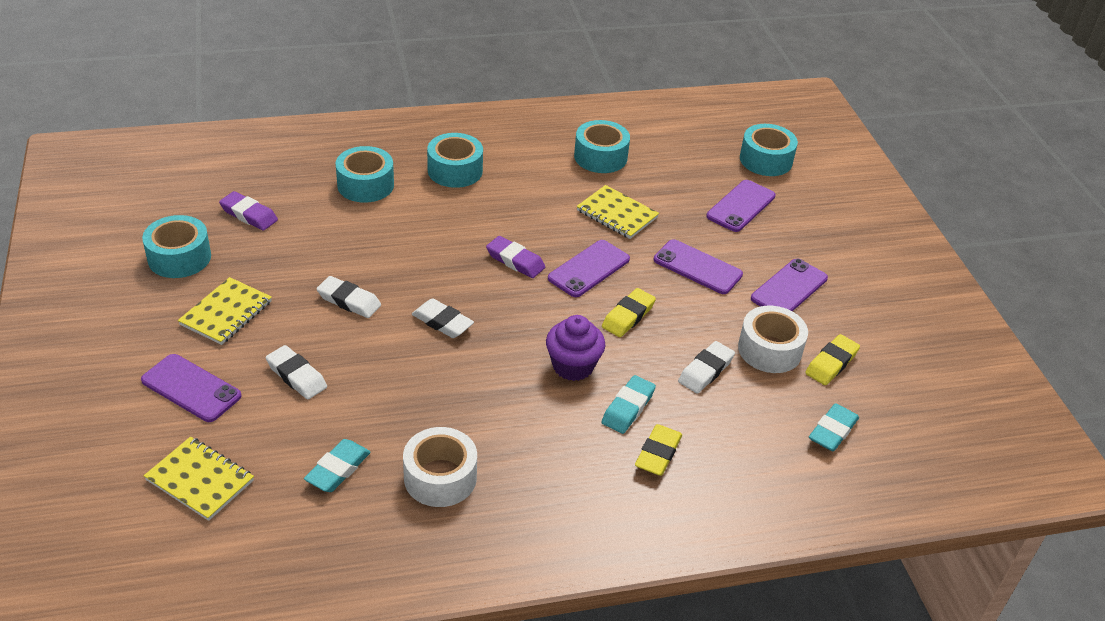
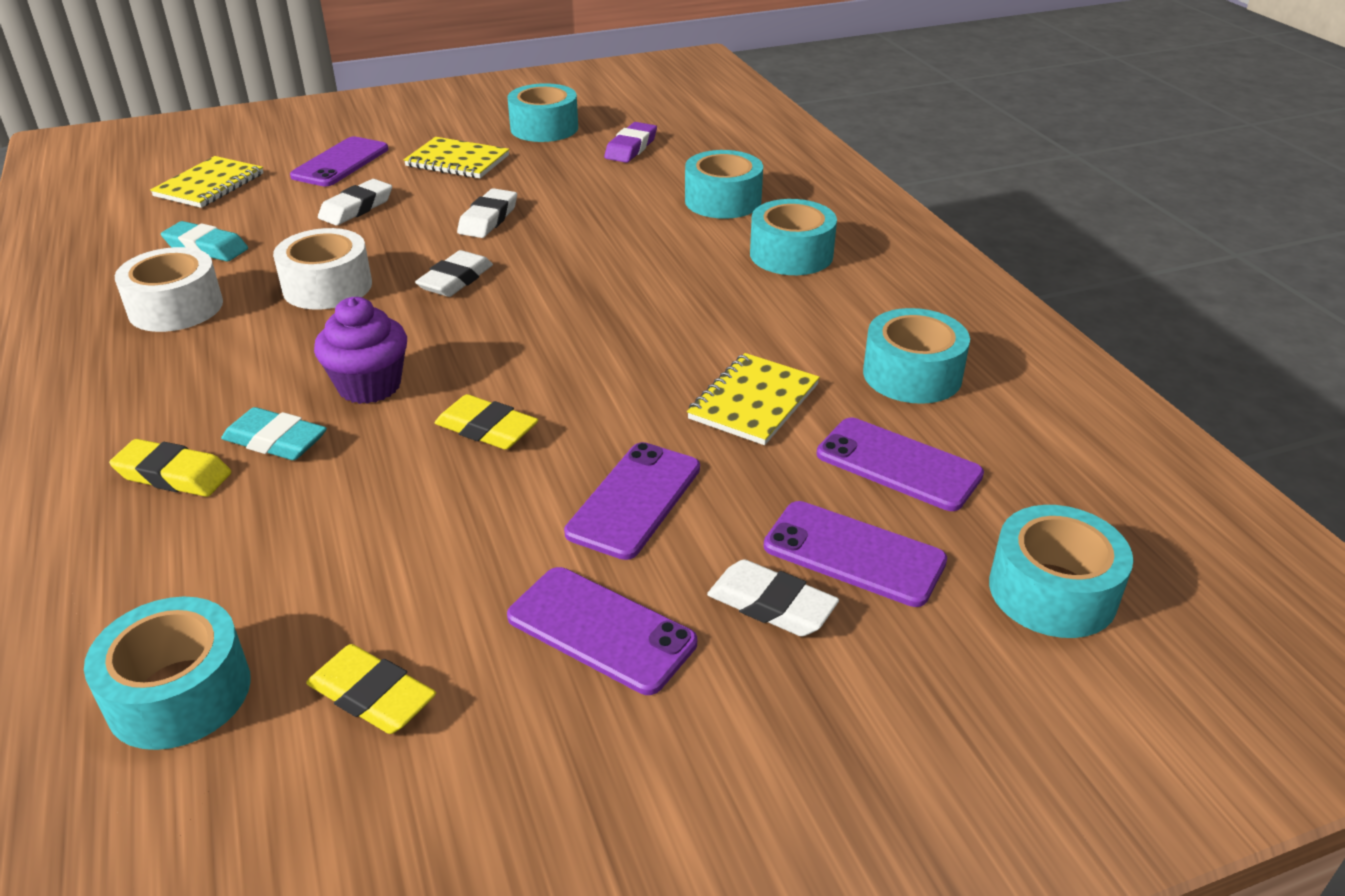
camera: 85 degrees right, 5 degrees down
(515, 261) = (598, 320): purple eraser -> none
(589, 269) = (597, 384): purple phone -> purple phone (898, 464)
(705, 371) = (355, 519): white eraser -> white eraser (771, 605)
(769, 350) = (411, 600): white tape -> white tape (327, 287)
(832, 431) = (179, 693): turquoise eraser -> turquoise tape

